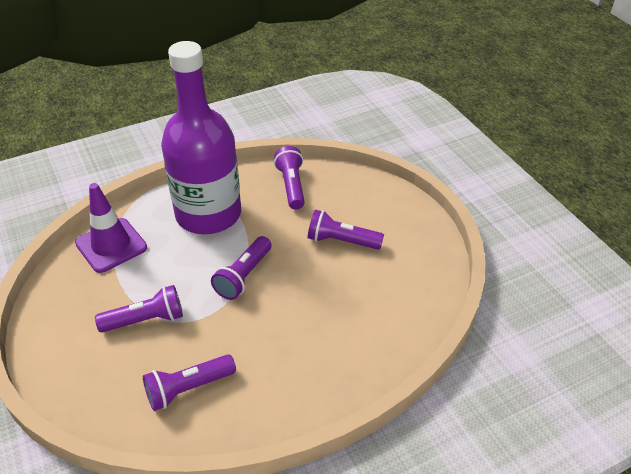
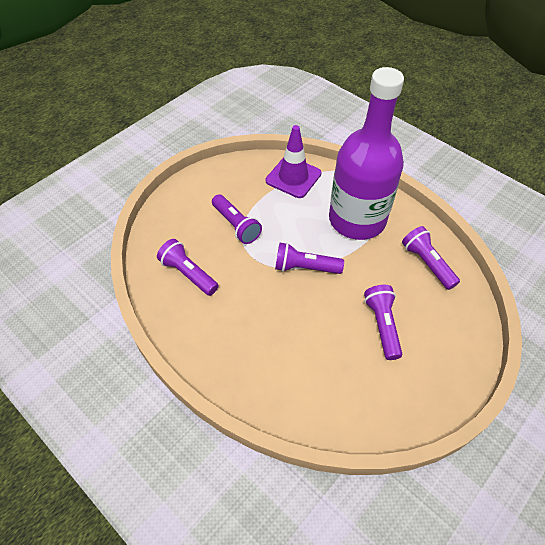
camera: 70 degrees right, 10 degrees up
(291, 186) = (427, 263): purple flashlight -> purple flashlight turned 90 degrees counterclockwise

